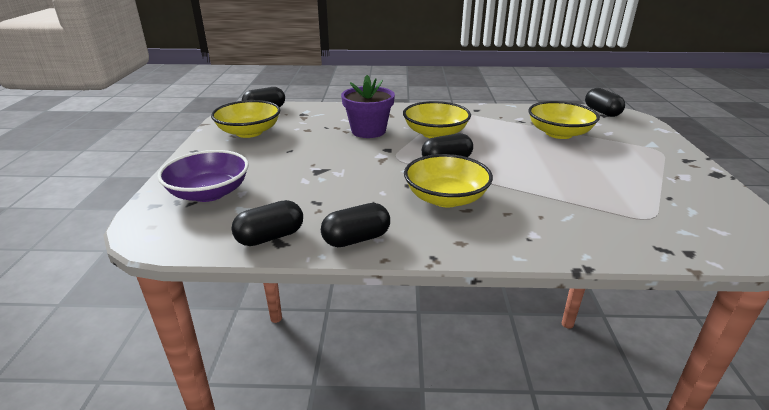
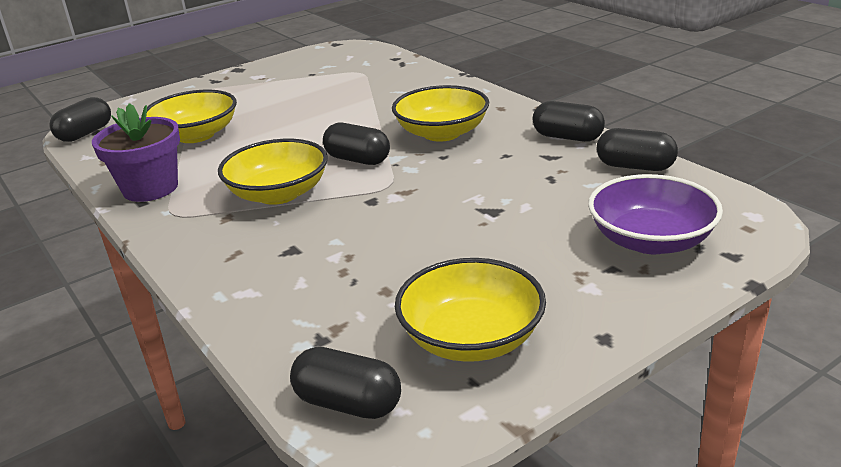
camera: 125 degrees left, 0 degrees up
(368, 131) = (327, 239): purple flower pot -> purple flower pot (150, 188)

